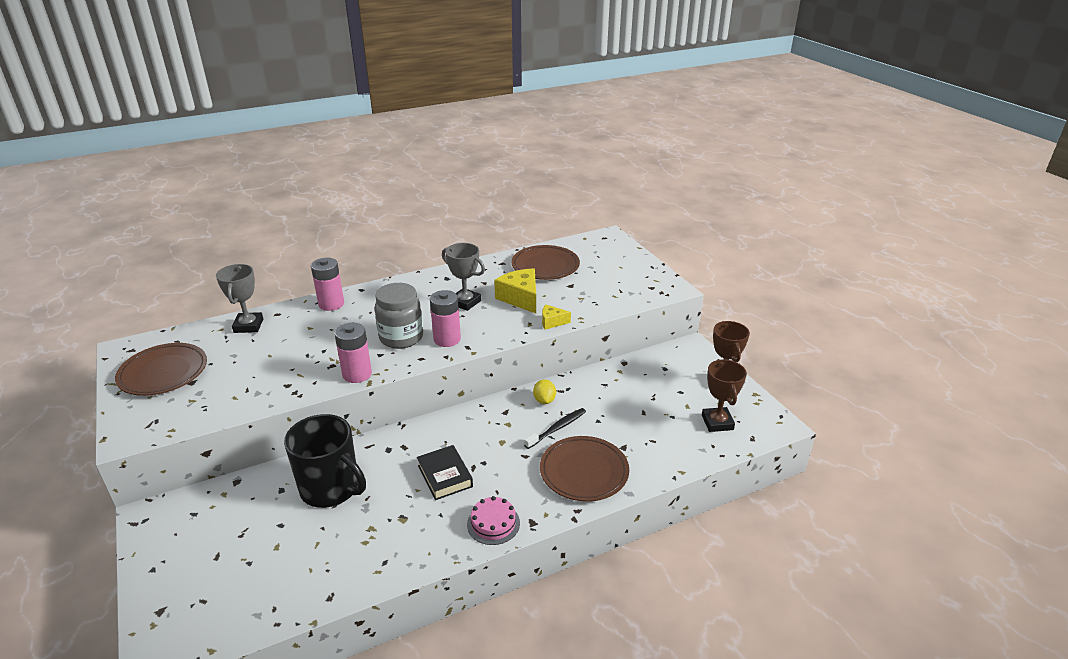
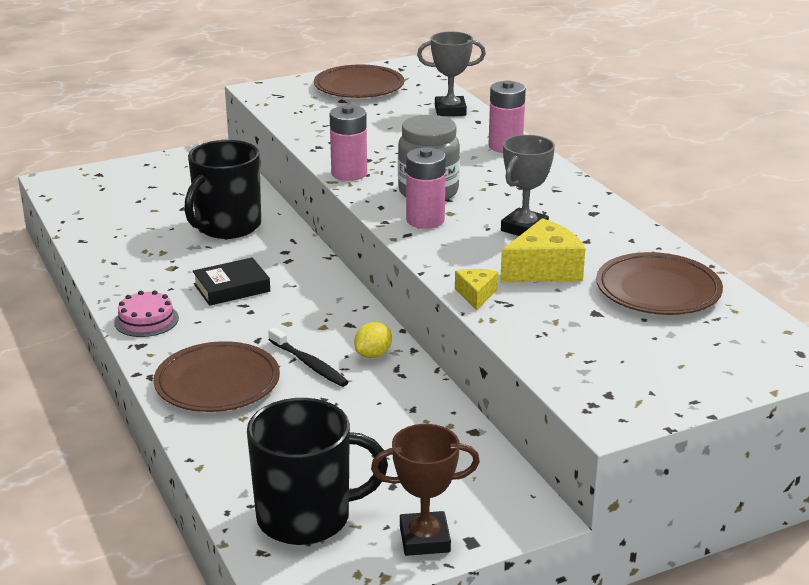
camera: 90 degrees right, 5 degrees down
(544, 400) = (373, 354): yellow lemon -> yellow lemon turned 45 degrees counterclockwise
(717, 422) = (307, 517): brown trophy -> black mug

